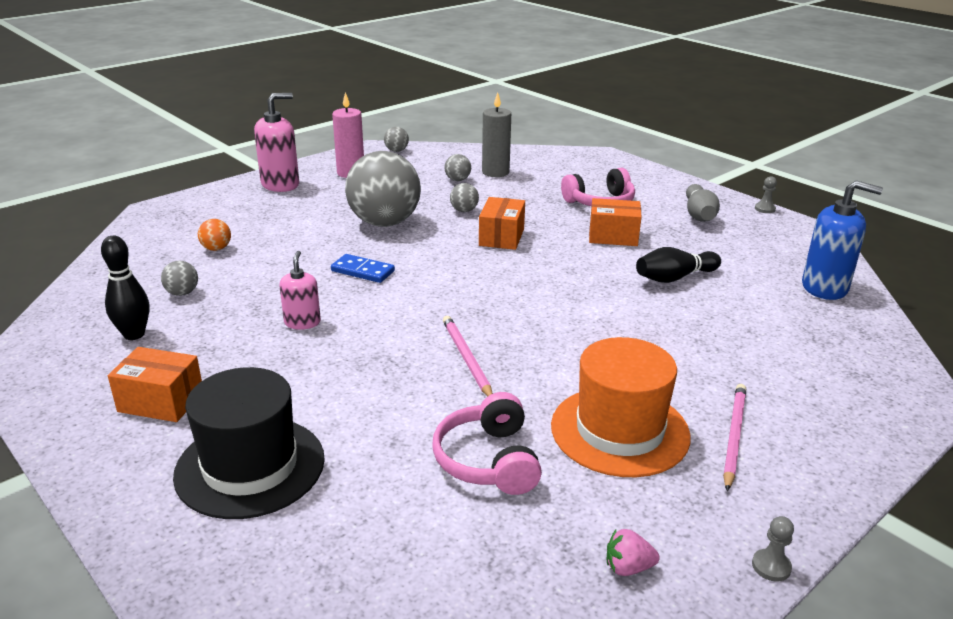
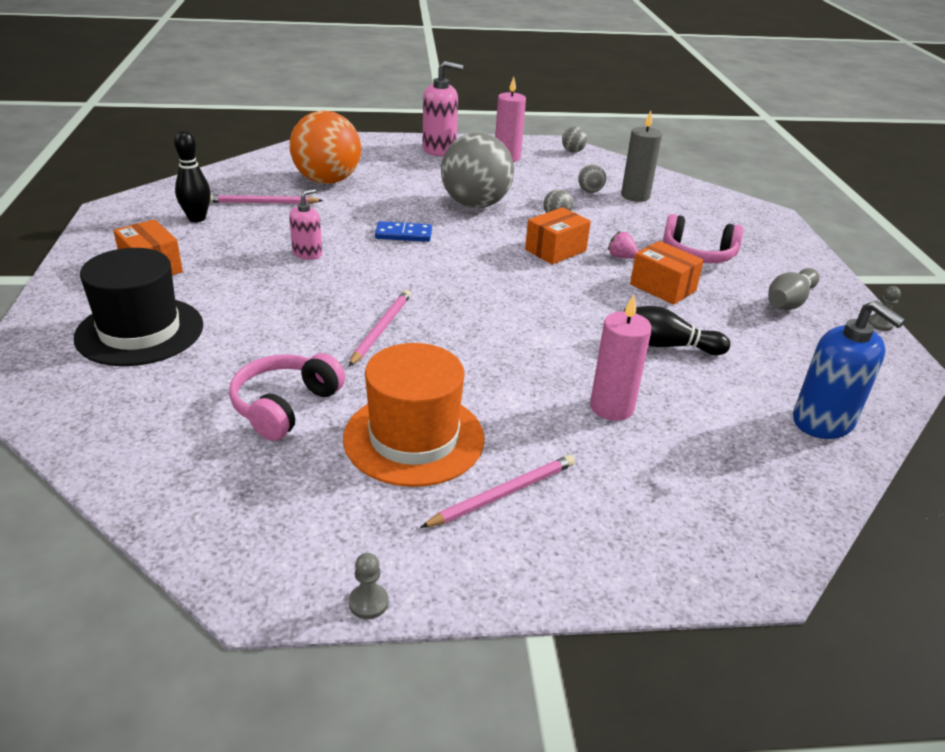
camera: 35 degrees right, 5 degrees up
(182, 293) = (262, 203): grey ball -> pink pencil
(216, 249) = (327, 181): orange ball -> orange ball, size x2.47
(363, 271) = (403, 234): blue domino -> blue domino turned 60 degrees counterclockwise
(628, 567) = (262, 532): pink strawberry -> pink strawberry (621, 257)
(706, 338) = (611, 407): none -> pink candle

